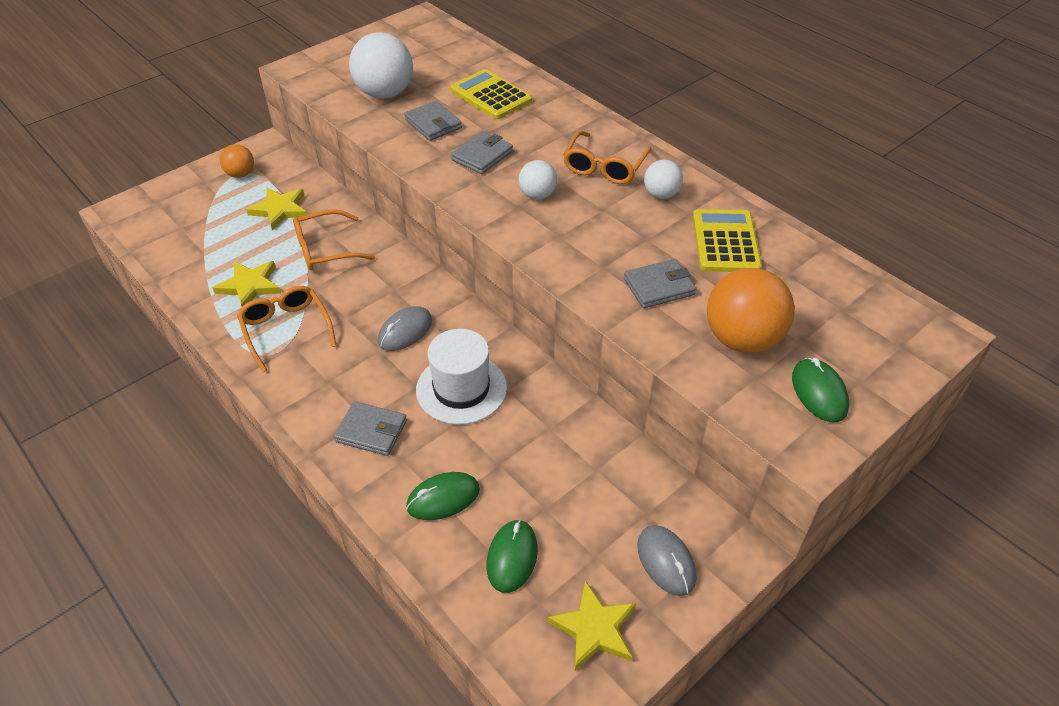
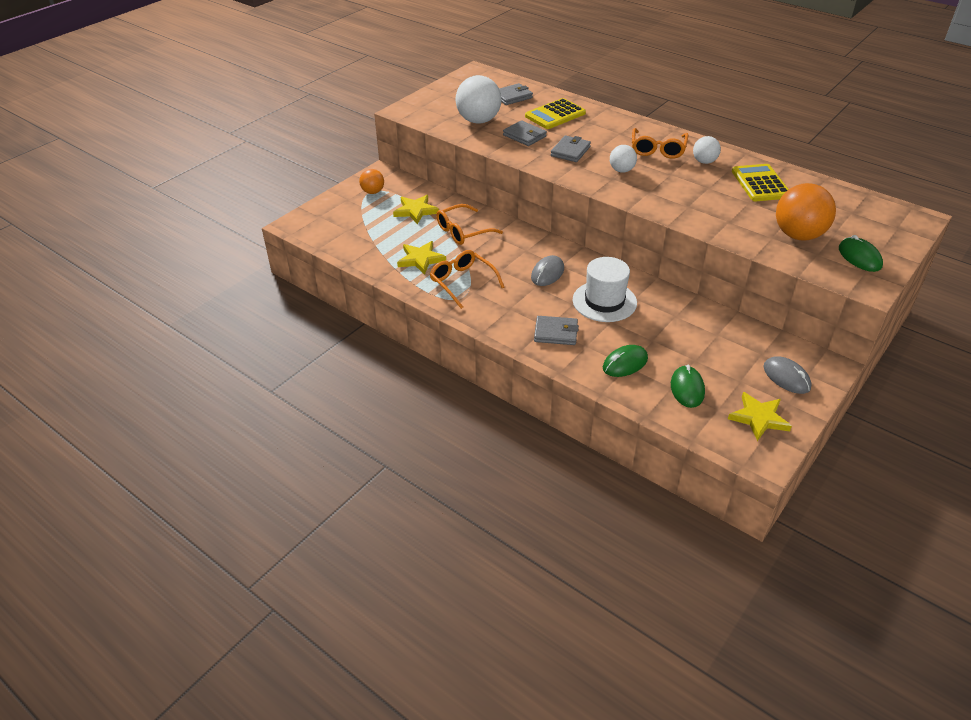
camera: 10 degrees left, 5 degrees down
(491, 95) = (555, 115): yellow calculator -> yellow calculator turned 75 degrees counterclockwise
(659, 287) = (730, 213): grey wallet -> grey wallet (512, 97)

